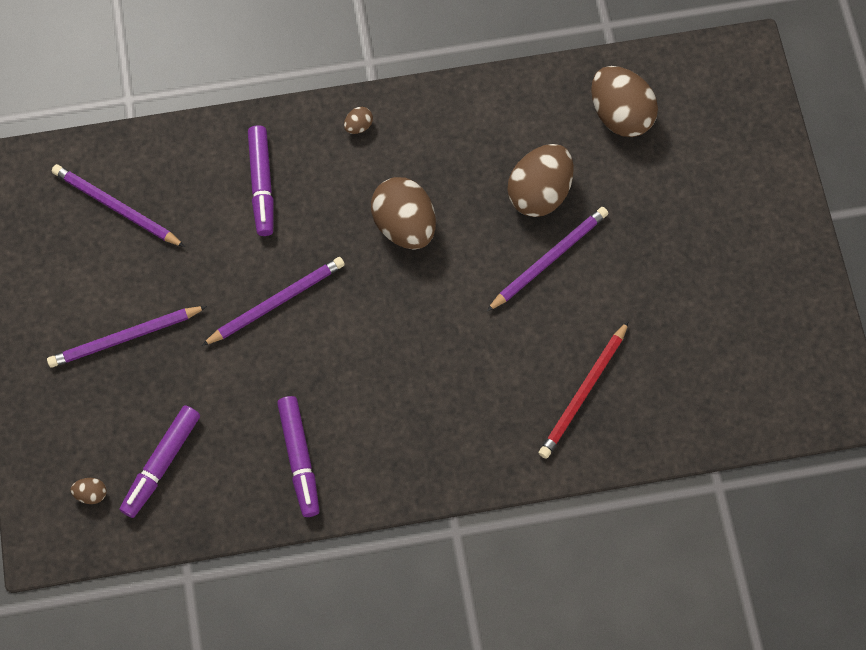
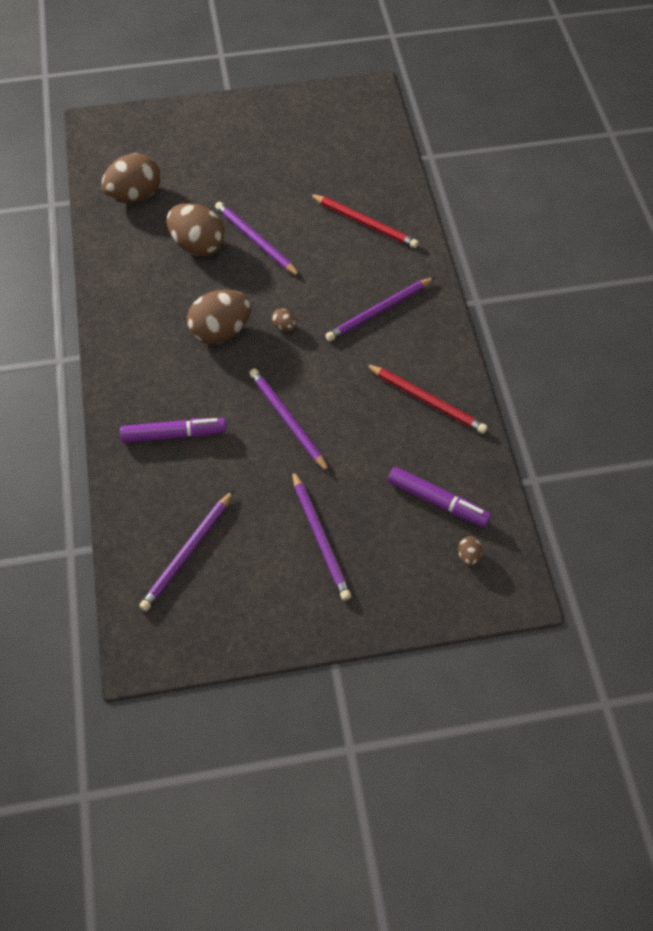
camera: 90 degrees left, 10 degrees down
(299, 458) = (426, 400): purple marker -> red pencil
(358, 126) = (124, 364): brown egg -> brown egg (284, 326)
(435, 407) = (379, 311): none -> purple pencil

